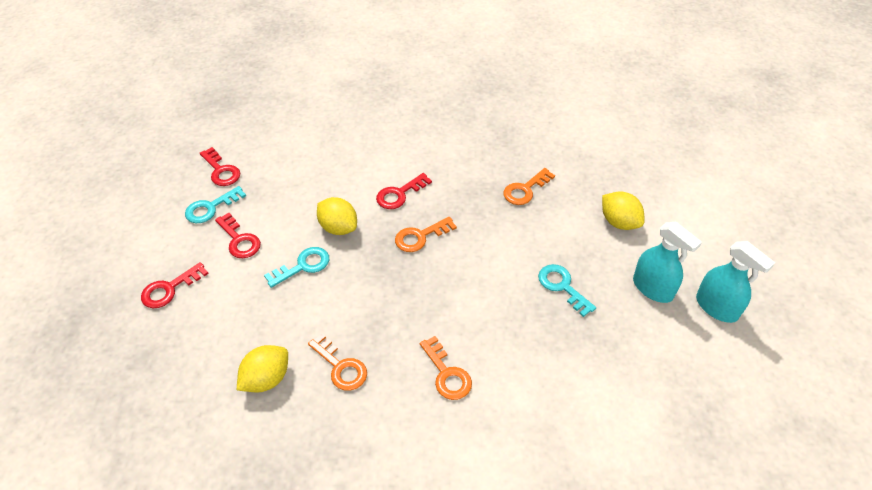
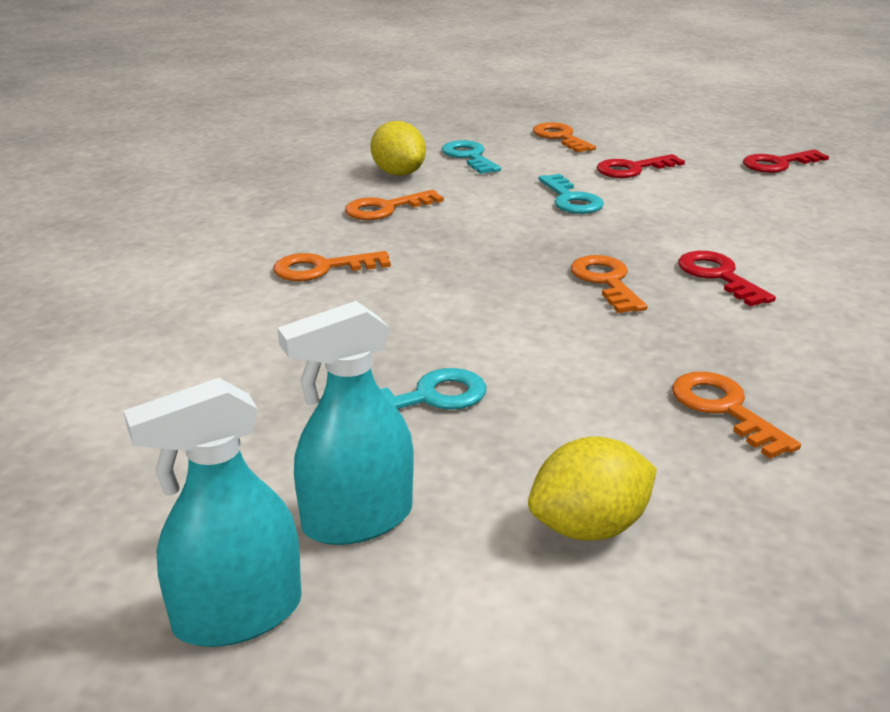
camera: 105 degrees right, 20 degrees down
(169, 289) = (560, 137): red key -> orange key
(210, 208) = (699, 157): turquoise key -> turquoise key (469, 157)
(338, 227) = (643, 225): yellow lemon -> none

